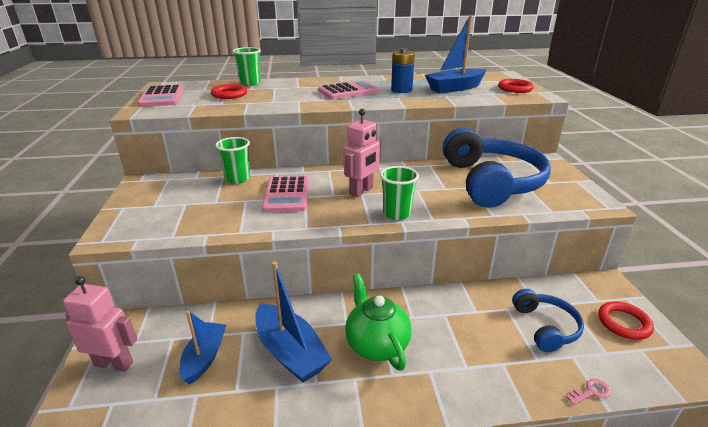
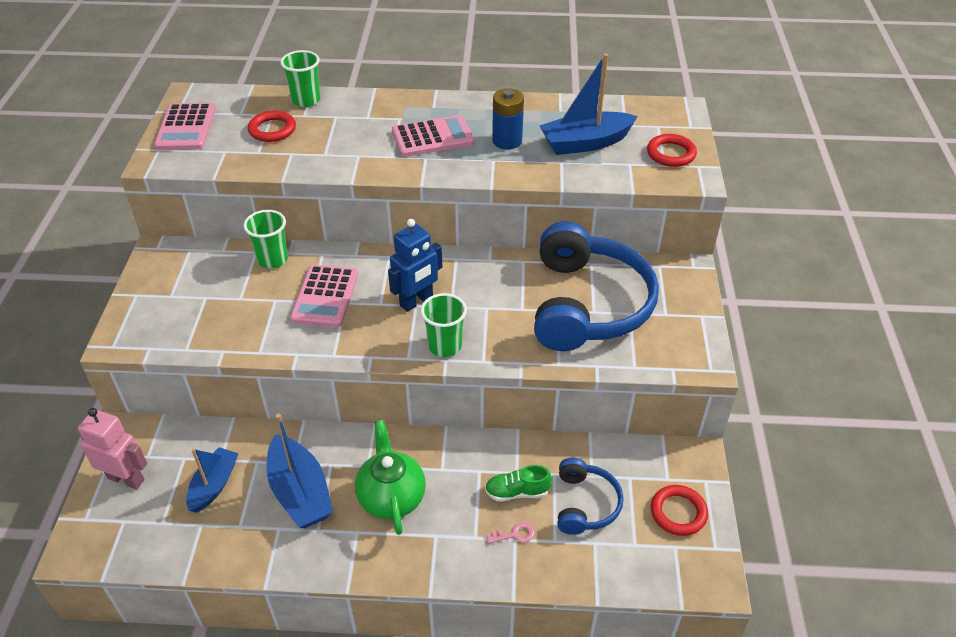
camera: 10 degrees right, 15 degrees up
(361, 191) = (416, 301): pink robot -> blue robot
(484, 326) = (517, 492): none -> green shoe
(591, 392) = (590, 584): pink key -> pink key (514, 534)

